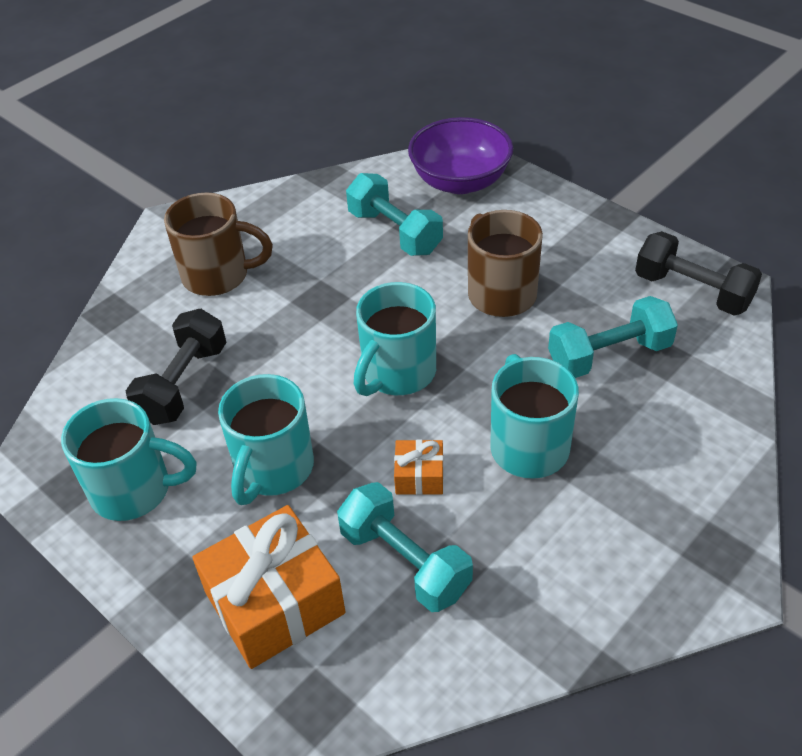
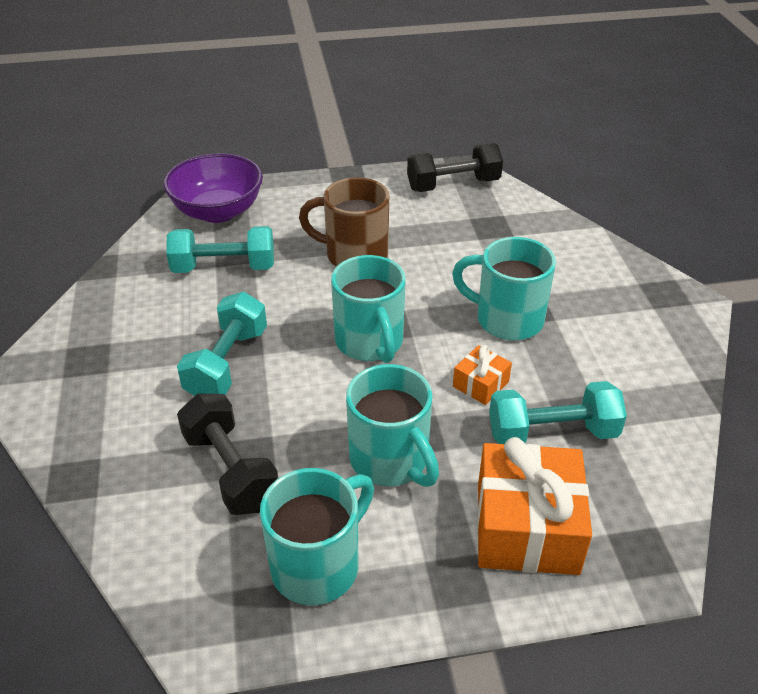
camera: 55 degrees left, 5 degrees down
(218, 276) = (130, 385): brown mug -> none
(609, 355) = (467, 244): turquoise dumbbell -> turquoise dumbbell (227, 363)

